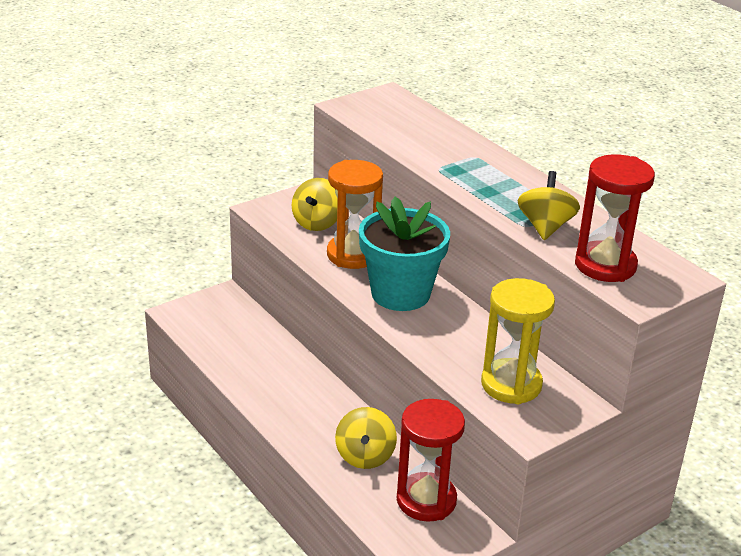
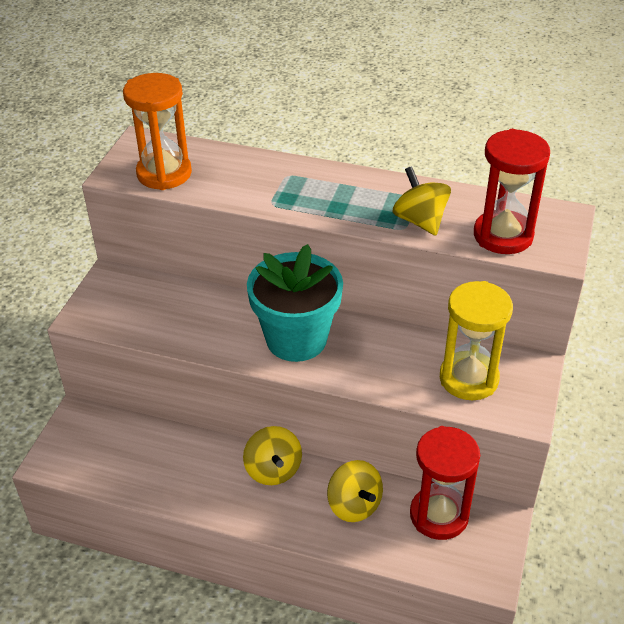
camera: 35 degrees left, 10 degrees up
(317, 223) = (149, 304): yellow spinning top -> yellow spinning top (273, 470)
(353, 255) = (216, 321): orange hourglass -> orange hourglass (164, 173)

